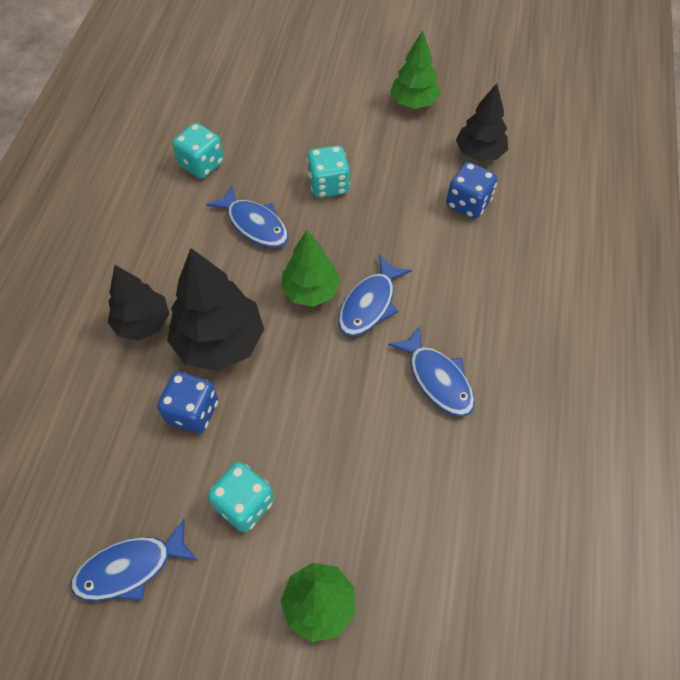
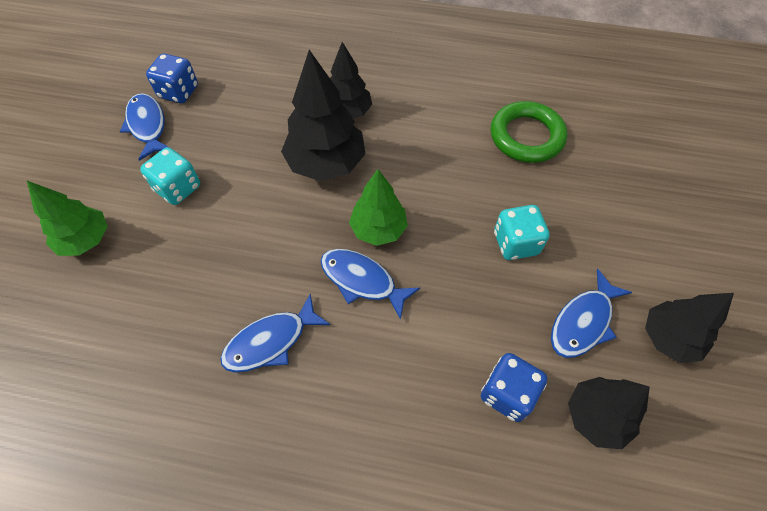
camera: 90 degrees right, 0 degrees up
(193, 412) = (262, 150): blue dice -> blue dice (179, 92)
(201, 164) = (526, 136): turquoise dice -> green ring
(255, 224) = (456, 182): blue fish -> blue fish (583, 322)
(414, 102) = (669, 338): green tree -> black tree

